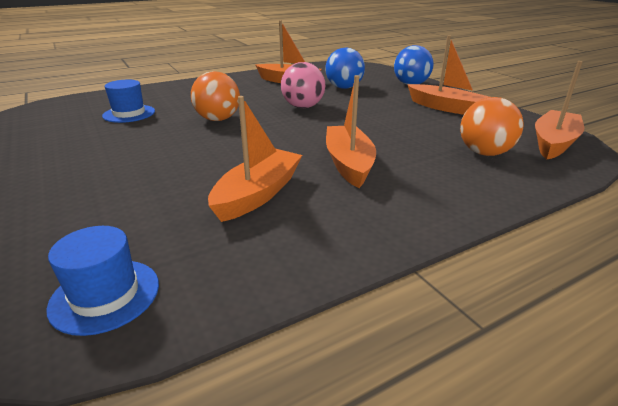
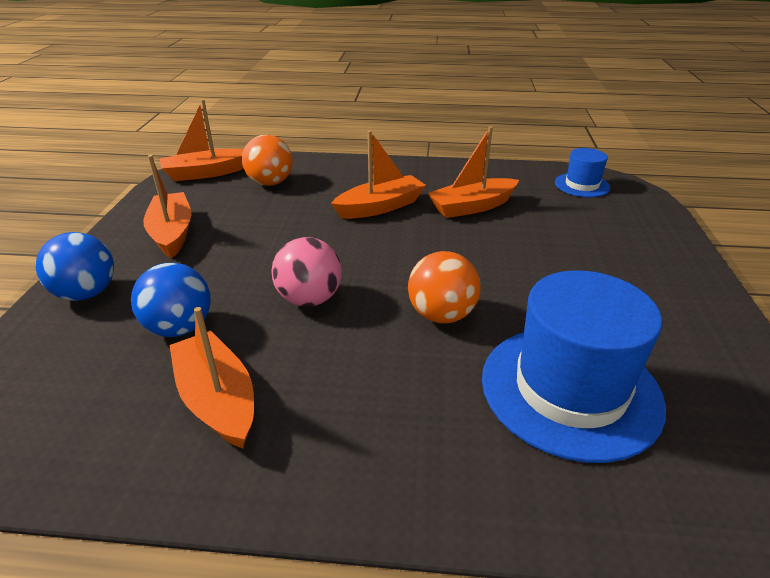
camera: 145 degrees left, 5 degrees up
(129, 114) = (570, 389): blue hat -> blue hat, size x1.98
(349, 164) = (380, 207): orange boat -> orange boat turned 150 degrees counterclockwise

